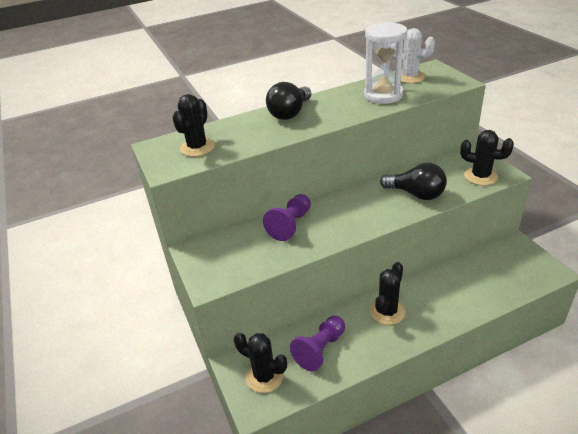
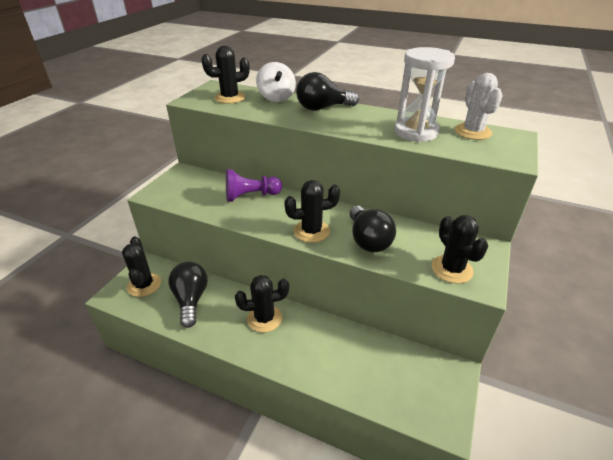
camera: 45 degrees right, 0 degrees up
(235, 125) = (276, 98): none -> white spinning top
(320, 349) = (191, 300): purple pawn -> black light bulb
(377, 214) = (311, 231): none -> black cactus

